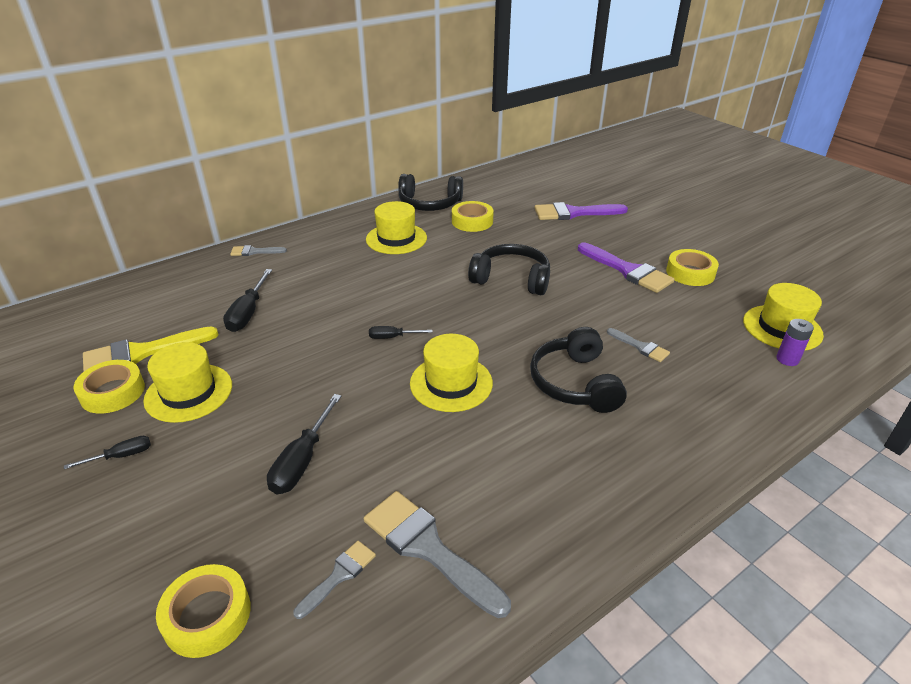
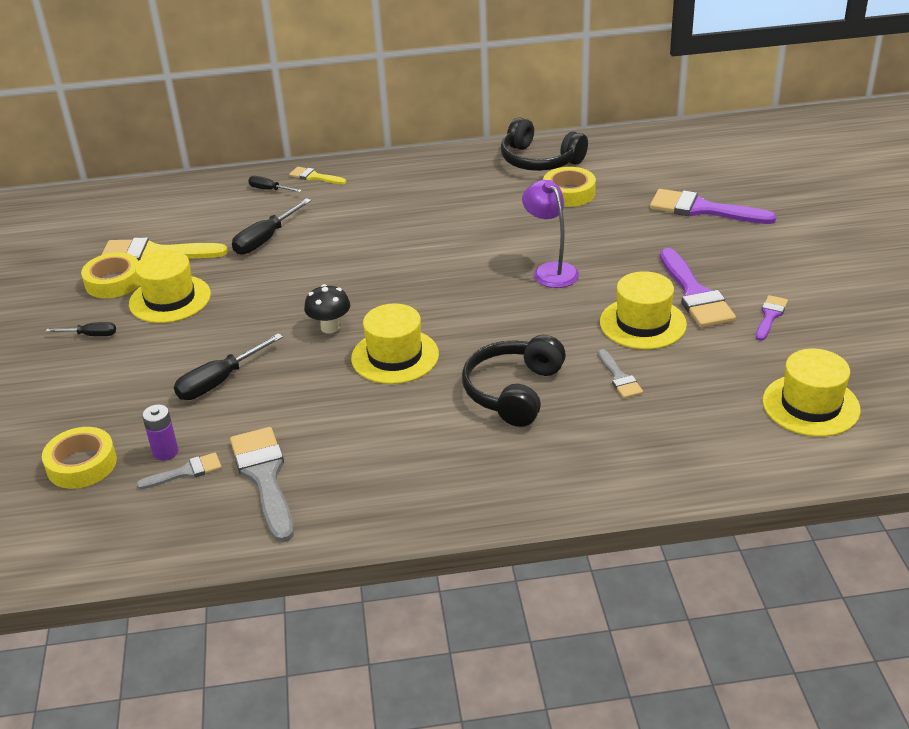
camera: 30 degrees right, 0 degrees up
(254, 252) = (314, 177): grey brush -> yellow brush
(371, 374) = (330, 327): none -> black mushroom
(392, 337) = (377, 298): black screwdriver -> black screwdriver (269, 190)
(396, 239) = (467, 195): yellow hat -> yellow hat (642, 323)
(511, 279) = (550, 270): black headphones -> purple lamp
(690, 273) = (770, 316): yellow tape -> purple brush
(787, 359) = (774, 438): purple battery -> purple battery (165, 452)

